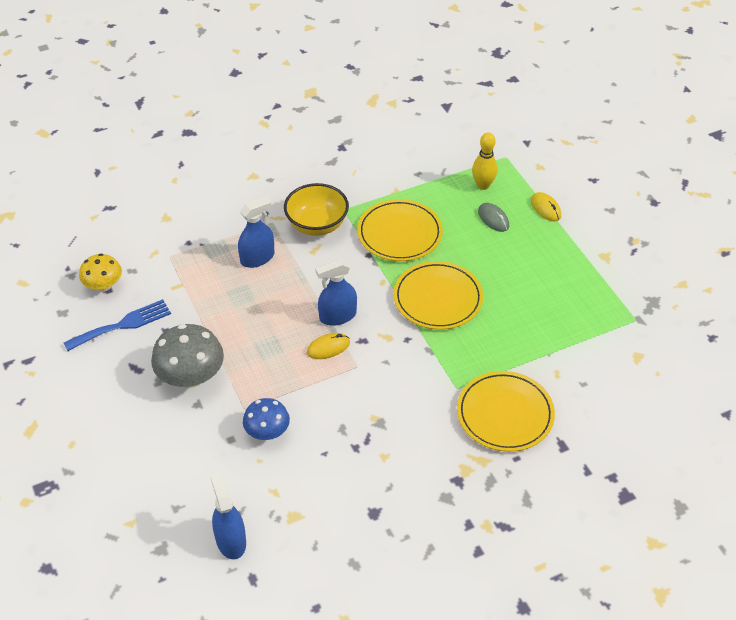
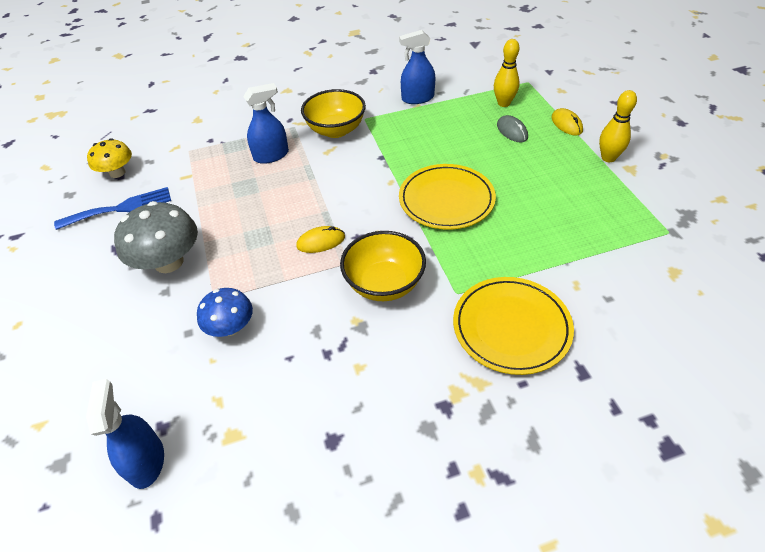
camera: 10 degrees right, 0 degrees up
(337, 316) = (338, 211): blue spray bottle -> blue spray bottle (417, 98)
(393, 384) = (384, 284): none -> yellow bowl
(399, 233) = (415, 140): yellow plate -> none
(585, 245) = (608, 158): none -> yellow bowling pin

